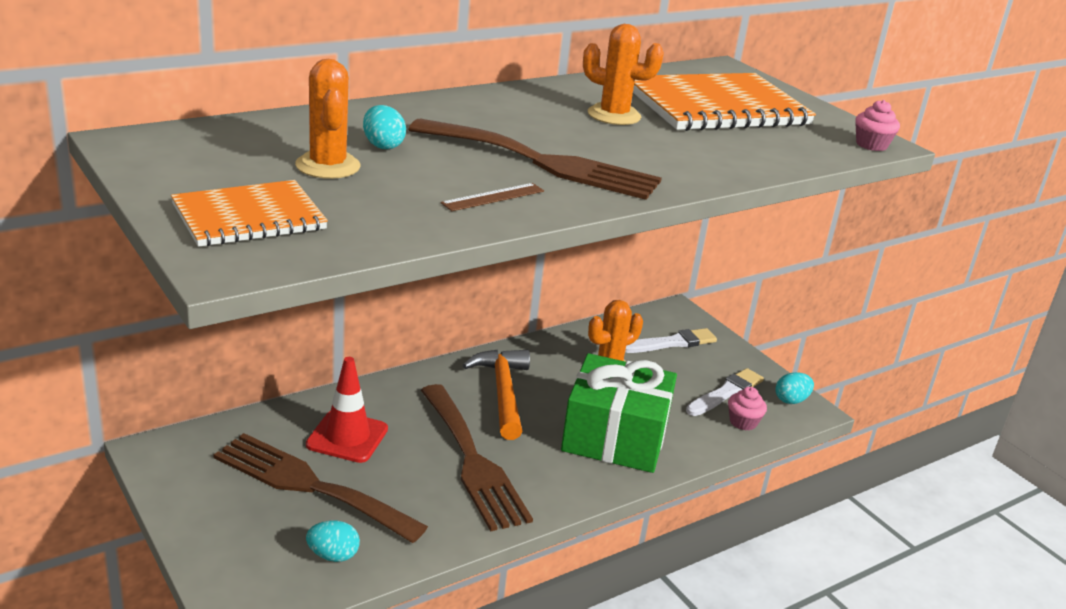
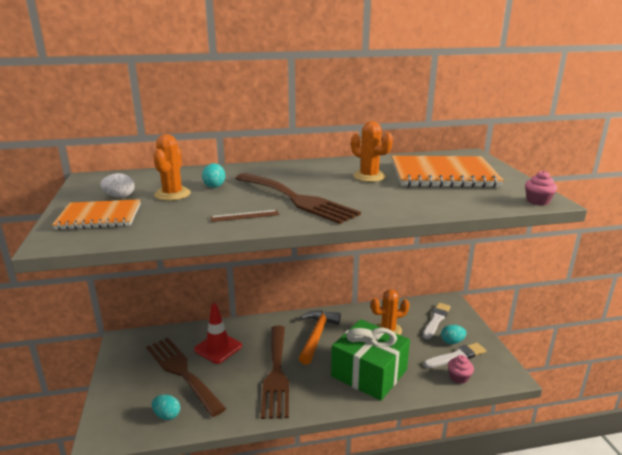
camera: 25 degrees right, 5 degrees down
(236, 177) = (119, 197): none -> white egg
(671, 343) = (436, 320): white brush -> white brush turned 60 degrees counterclockwise
(791, 400) = (500, 368): turquoise egg -> turquoise egg (452, 342)

